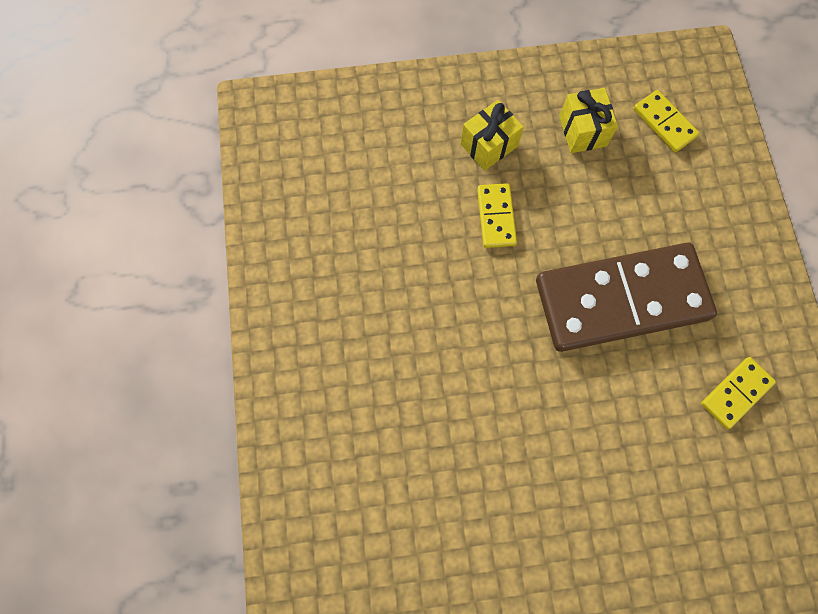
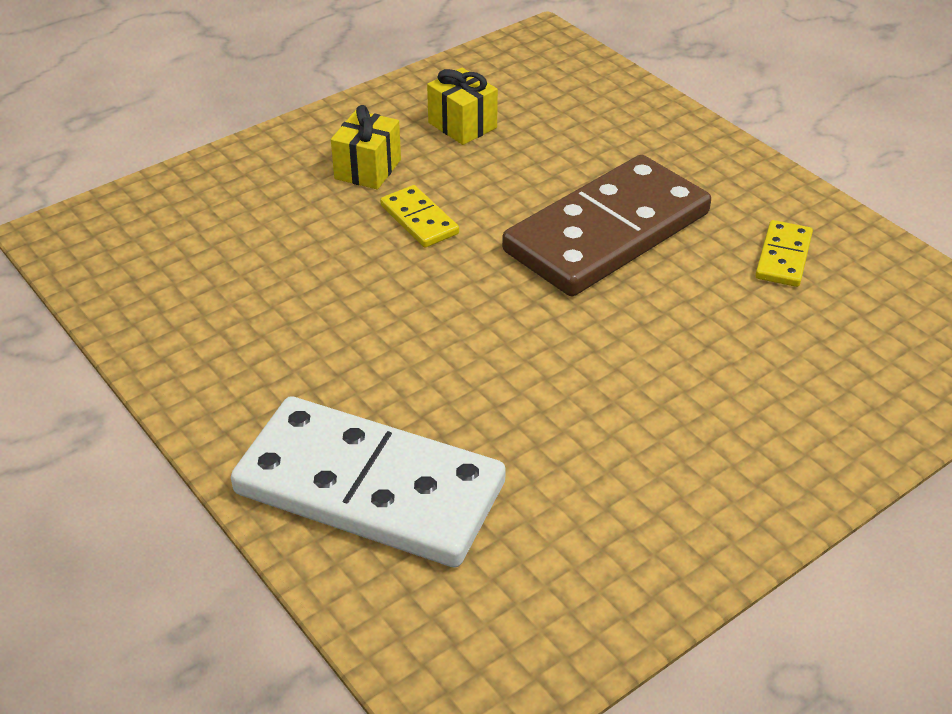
camera: 30 degrees left, 30 degrees down
(333, 446) = (370, 488): none -> white domino
(664, 123) = (542, 92): yellow domino -> none

